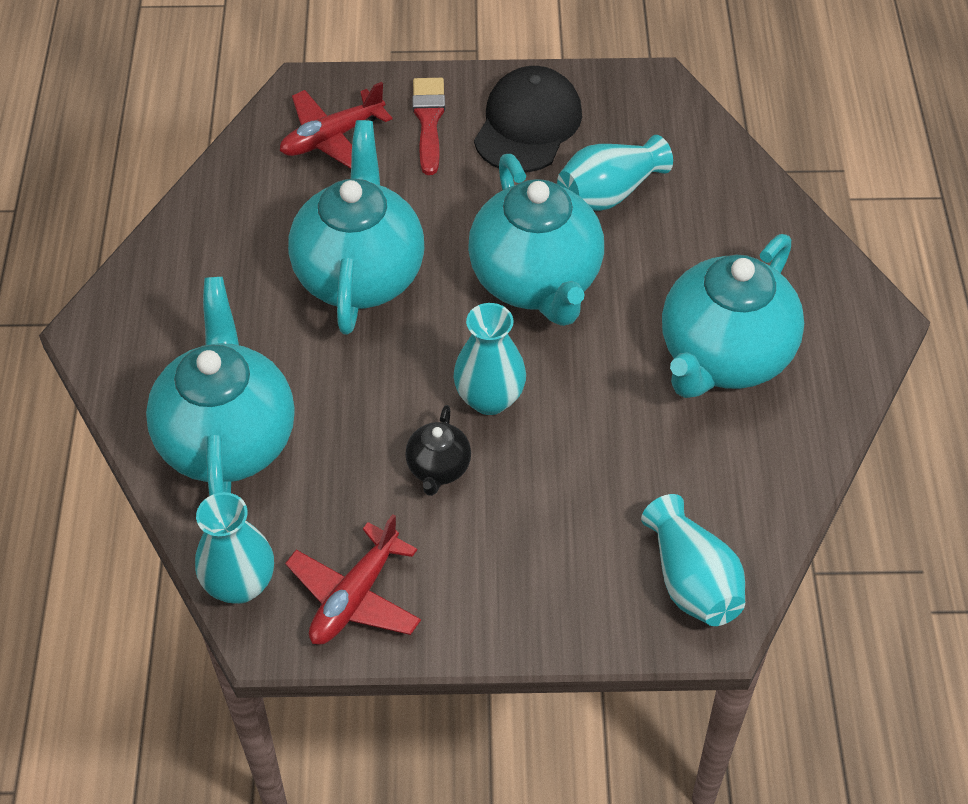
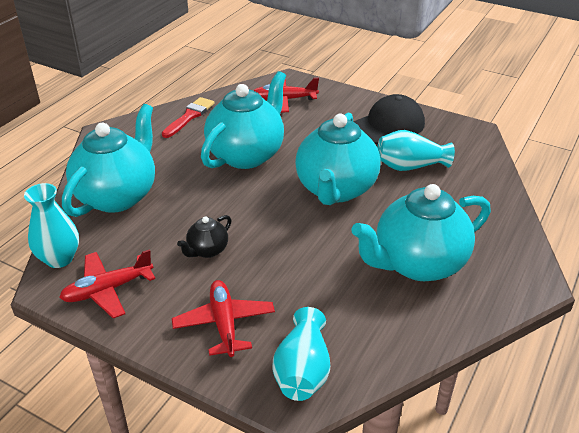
camera: 30 degrees right, 15 degrees down
(429, 121) = (338, 108): red brush -> red brush (189, 116)
(489, 398) = (264, 230): turquoise vase -> none
(549, 566) = (224, 323): none -> red plane

